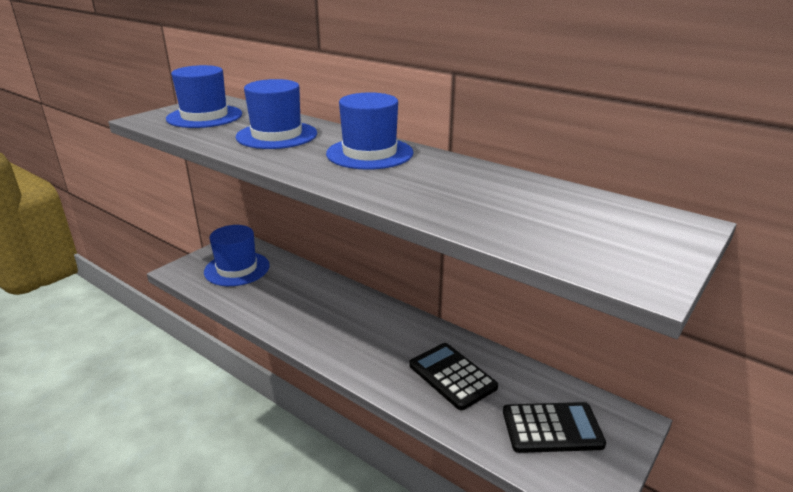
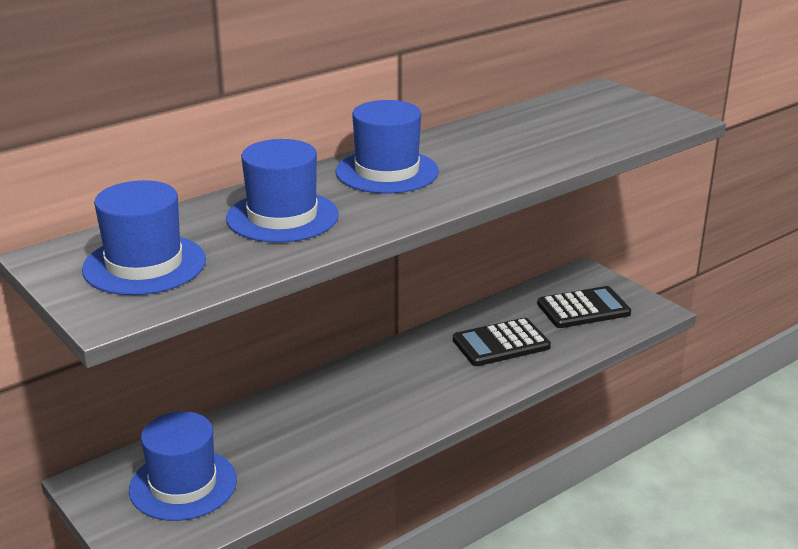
camera: 75 degrees left, 0 degrees up
(552, 428) = (583, 309): black calculator -> black calculator turned 60 degrees clockwise

